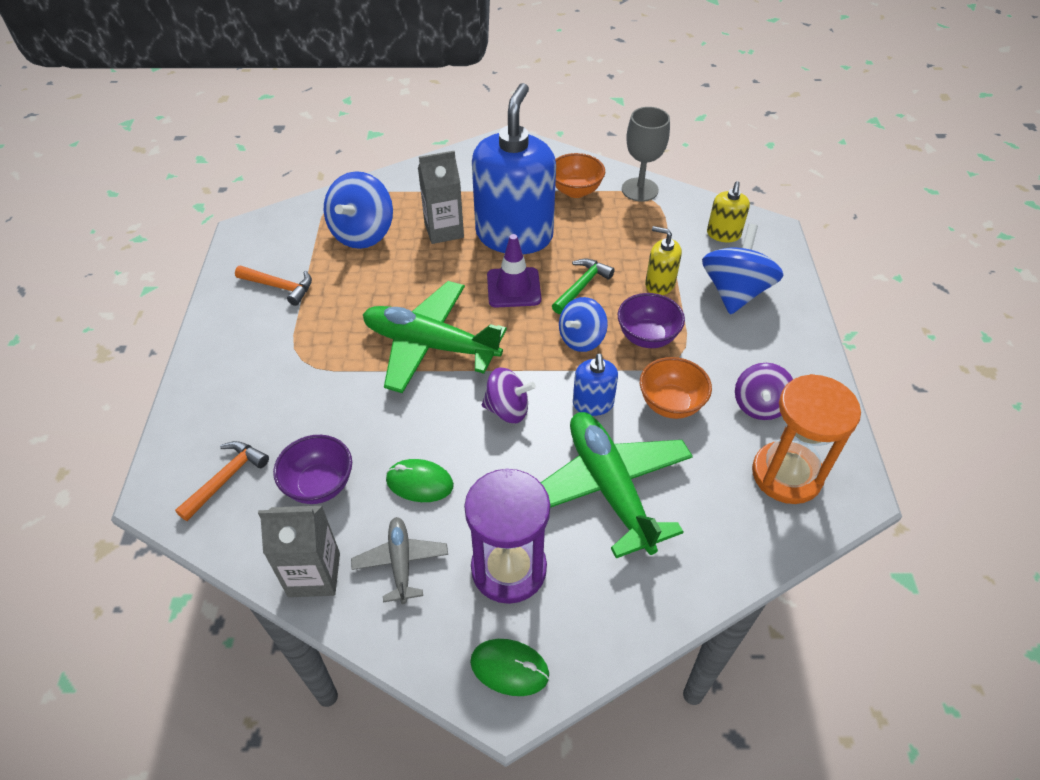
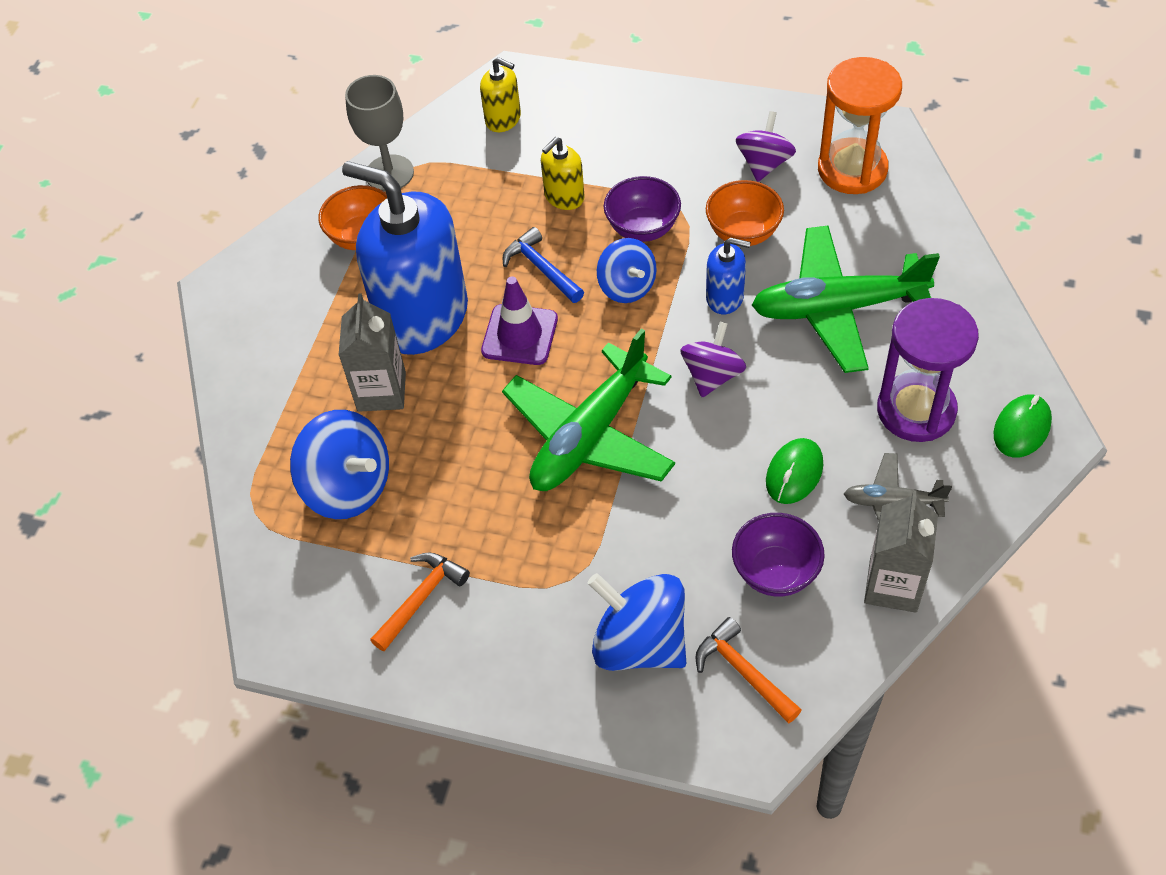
camera: 70 degrees left, 5 degrees up
(581, 286) = (542, 268): green hammer -> blue hammer
(735, 292) = (600, 136): blue spinning top -> blue spinning top (639, 643)
(759, 405) = (764, 164): purple spinning top -> purple spinning top turned 105 degrees counterclockwise

